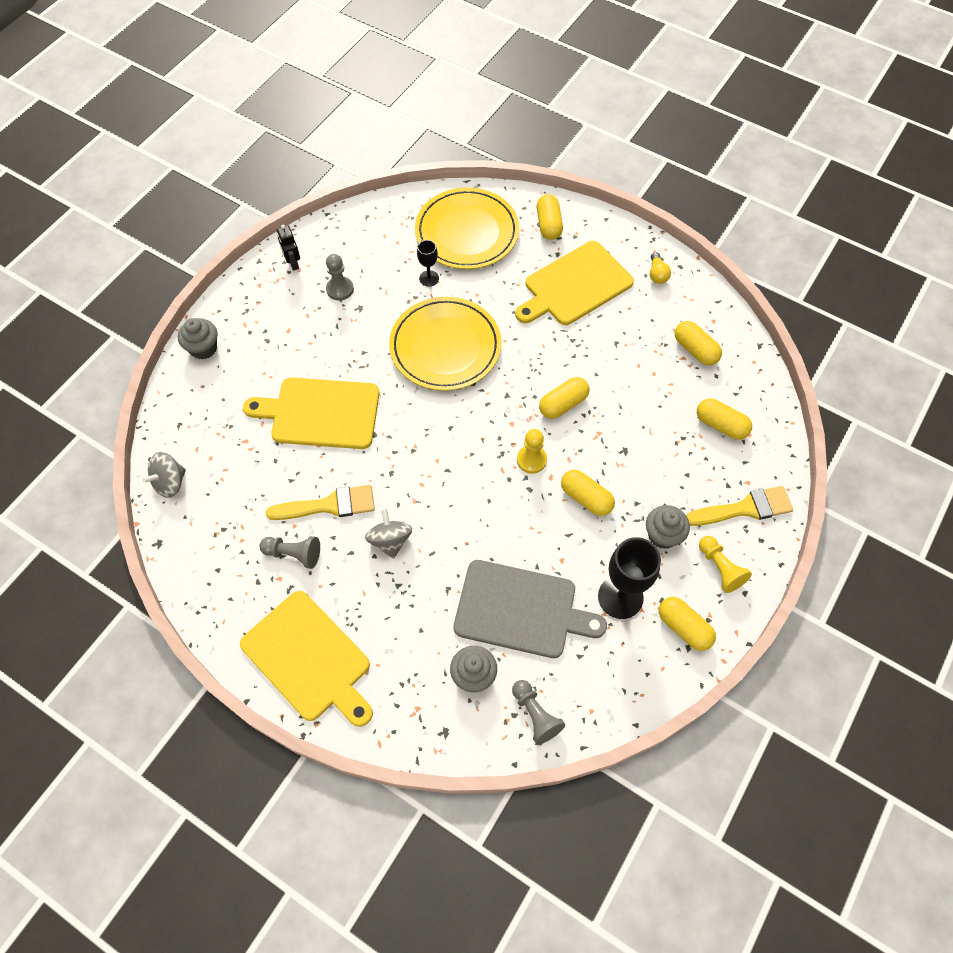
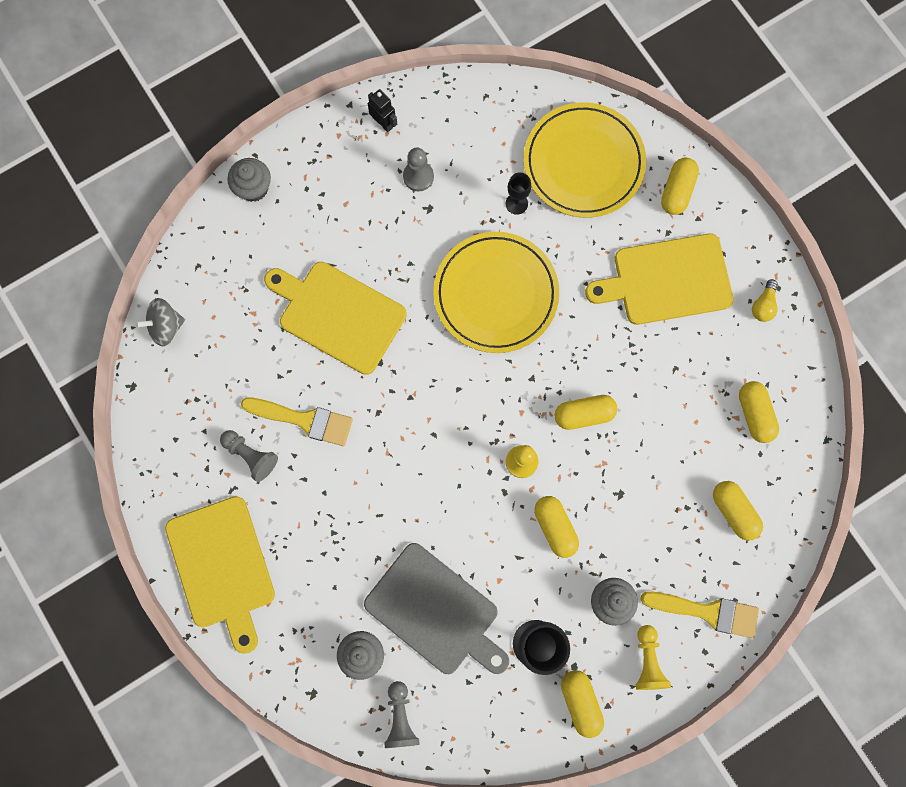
camera: 25 degrees right, 15 degrees up
(293, 263) = (383, 123): black robot -> black robot turned 135 degrees clockwise
(390, 540) = (346, 484): grey spinning top -> none

